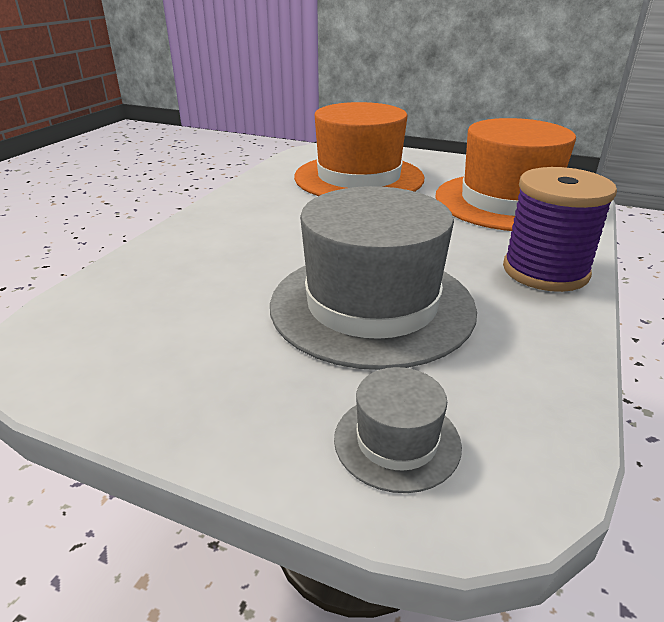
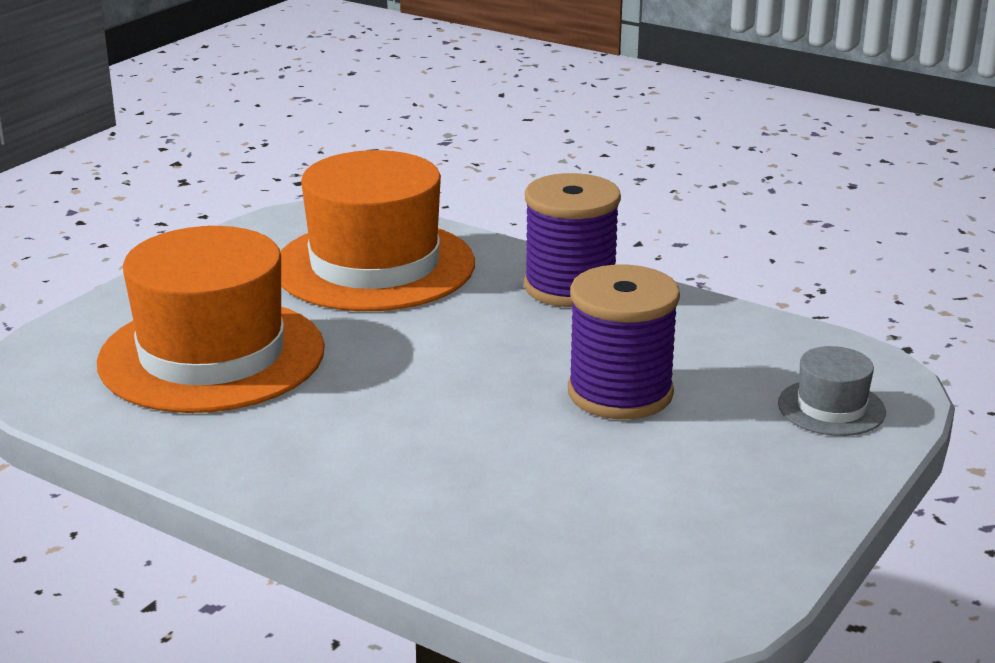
camera: 80 degrees left, 5 degrees down
(372, 305) = (620, 393): grey hat -> purple spool

